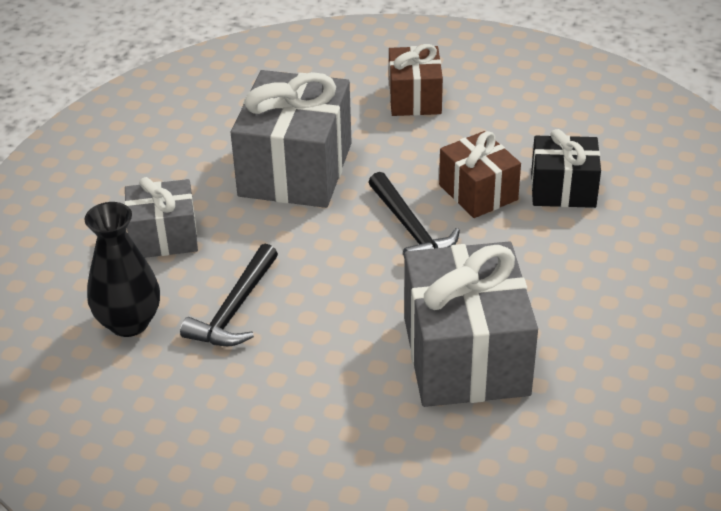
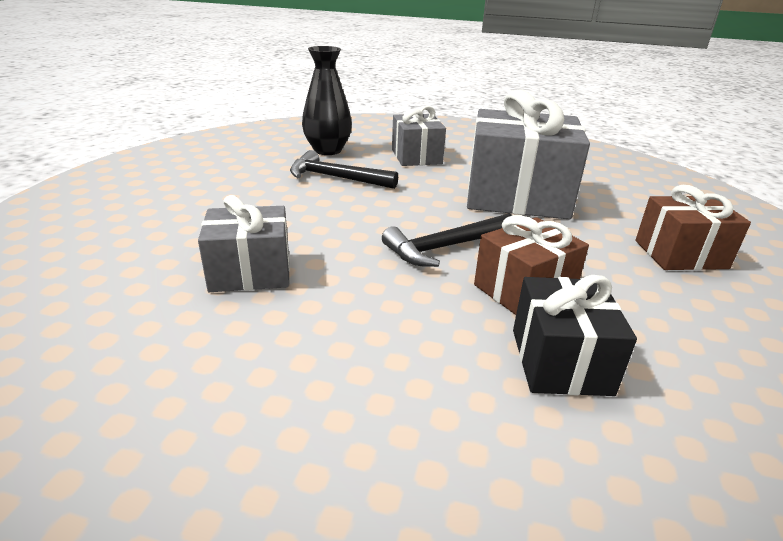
camera: 85 degrees right, 10 degrees down
(465, 356) = (250, 272): grey gift -> grey gift, size x0.58

